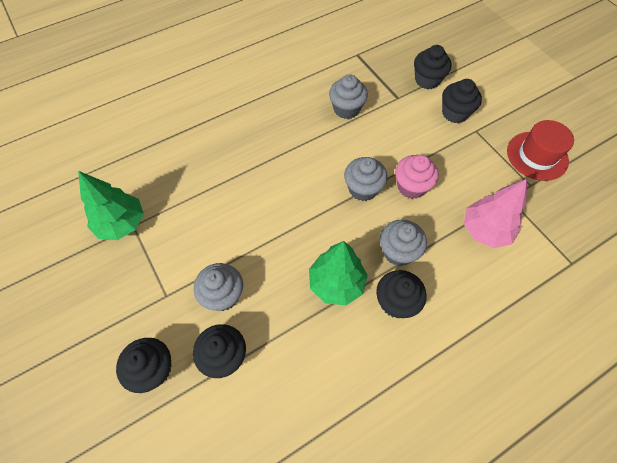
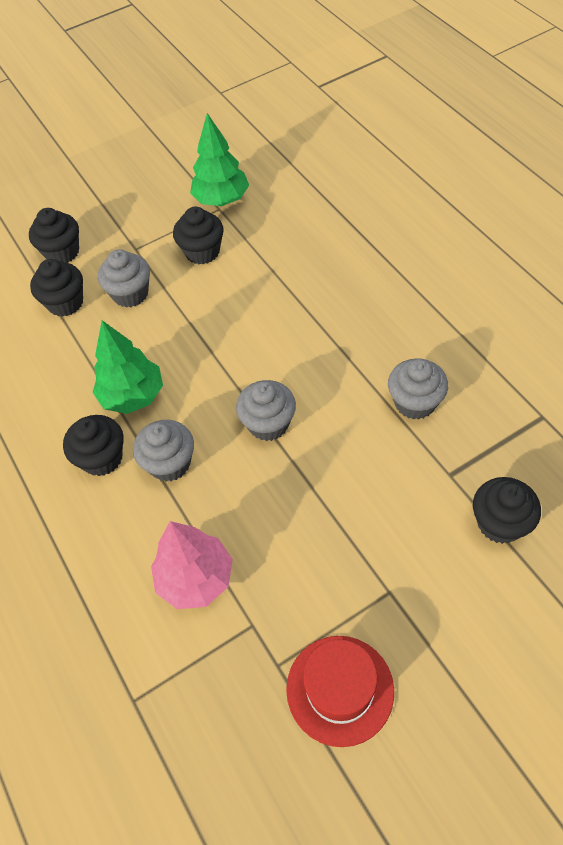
camera: 95 degrees right, 5 degrees down
(411, 186) = (272, 485): pink cupcake -> none
(455, 113) = (426, 561): black cupcake -> black cupcake (202, 252)

